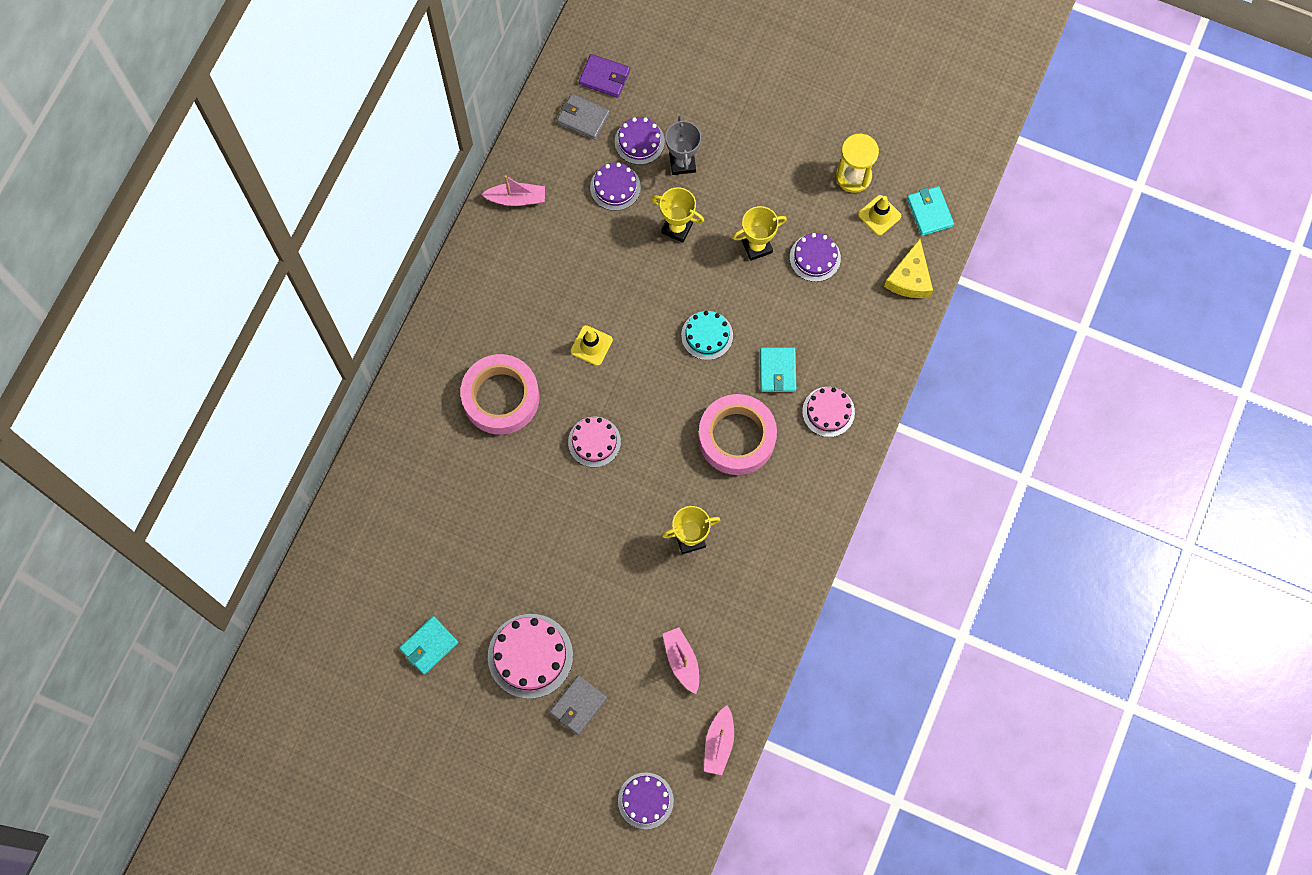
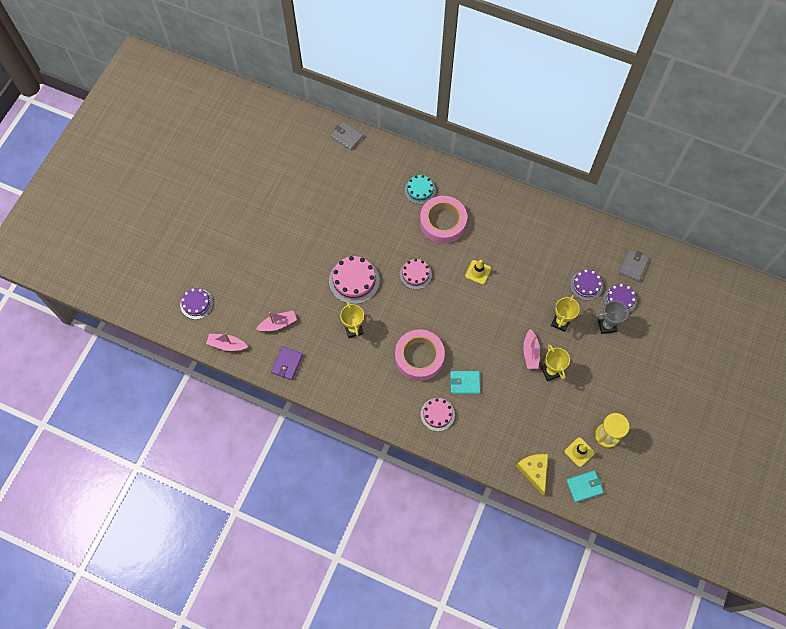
camera: 90 degrees right, 5 degrees down
(429, 646) = (293, 189): turquoise wallet -> none
(516, 198) = (573, 228): pink boat -> pink boat (530, 352)
(530, 656) = (285, 241): pink cake -> pink cake (354, 280)
(578, 705) = (254, 267): grey wallet -> grey wallet (347, 137)
(604, 77) = (663, 278): purple wallet -> purple wallet (287, 364)
(707, 335) = (487, 340): turquoise cake -> turquoise cake (420, 190)
(815, 257) = (545, 408): purple cake -> none
(910, 278) = (534, 471): yellow cheese -> yellow cheese turned 60 degrees clockwise

